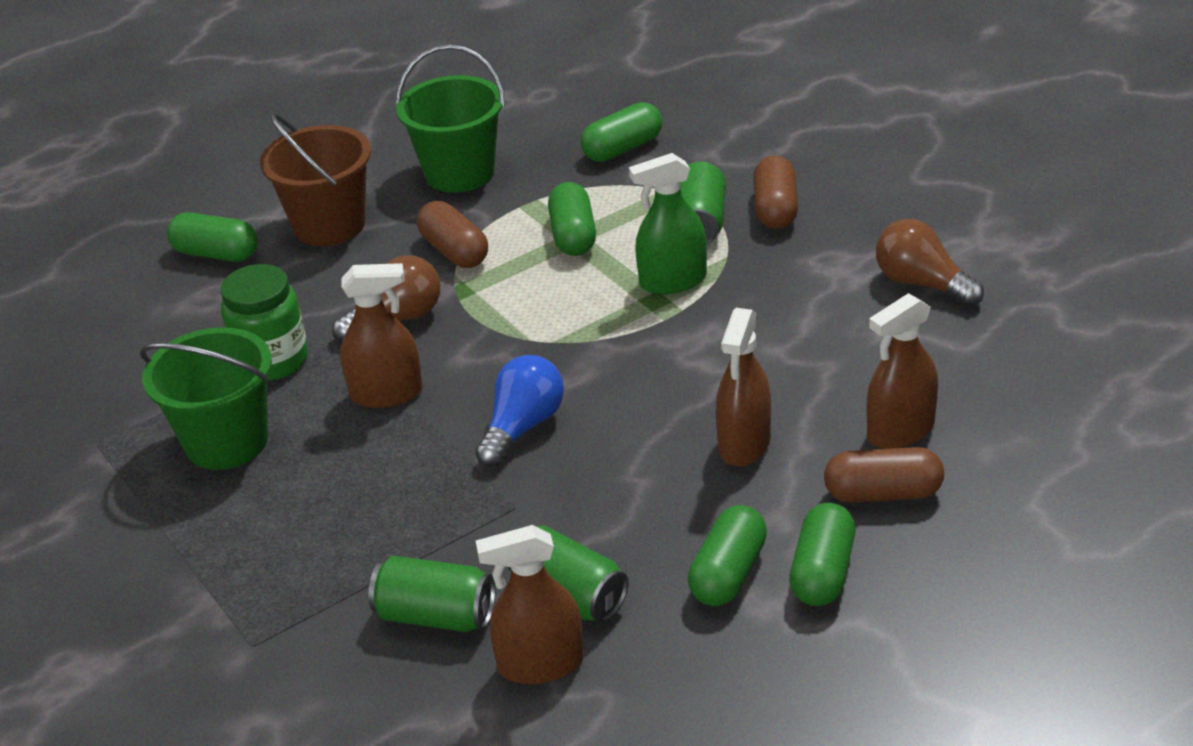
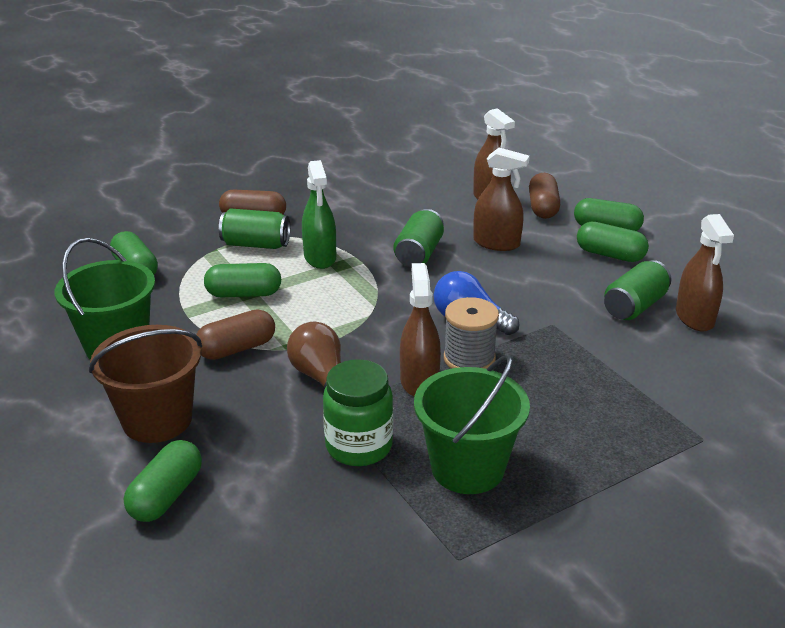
camera: 90 degrees left, 5 degrees down
(433, 432) = (469, 358): none -> grey spool
(436, 616) = (660, 356): green can -> green can (419, 254)
(922, 283) = (356, 181): brown light bulb -> none

